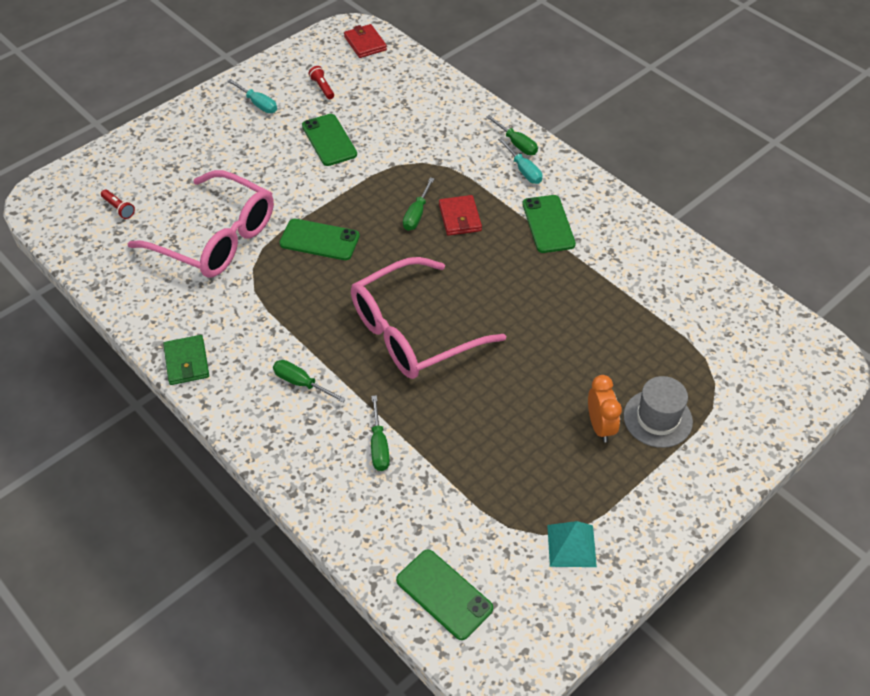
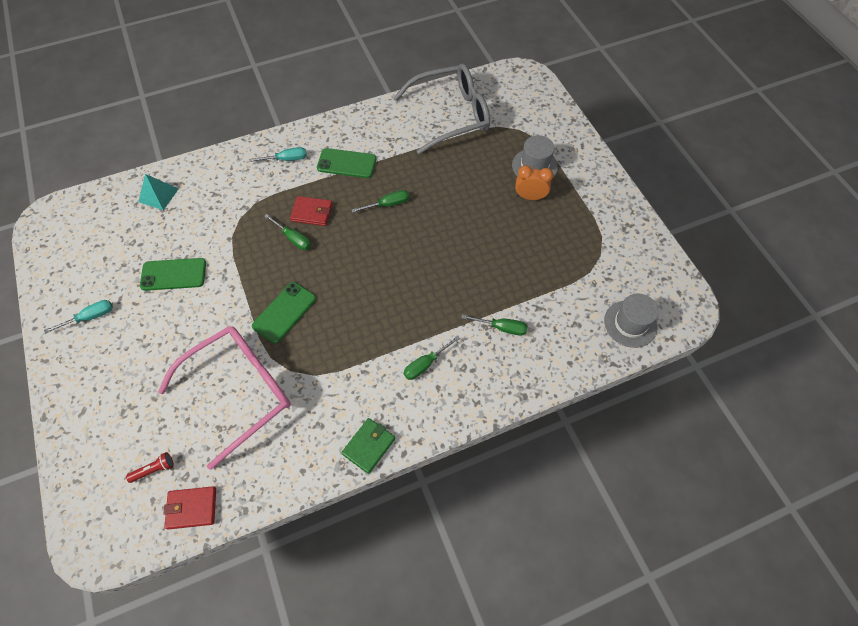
camera: 70 degrees left, 10 degrees up
(187, 362) = (369, 446): green wallet -> green wallet turned 60 degrees counterclockwise
(322, 87) = (104, 262): red flashlight -> none
(365, 43) = (70, 215): red wallet -> red wallet (192, 508)
(413, 332) = (408, 276): pink glasses -> none
(444, 594) = (630, 324): green phone -> grey hat
(516, 144) = (256, 154): green screwdriver -> green screwdriver (387, 204)
(571, 545) = (612, 243): turquoise pyramid -> turquoise pyramid (158, 195)
(691, 301) = (451, 115): none -> grey glasses

